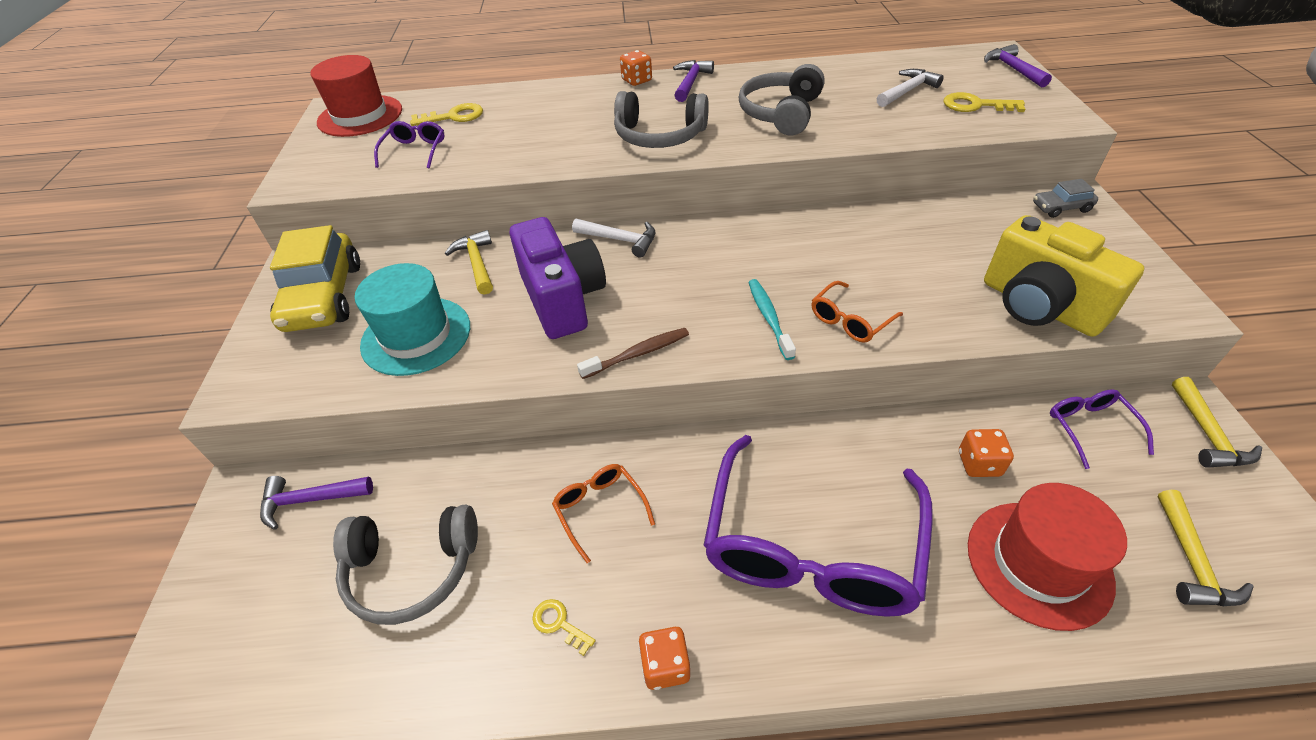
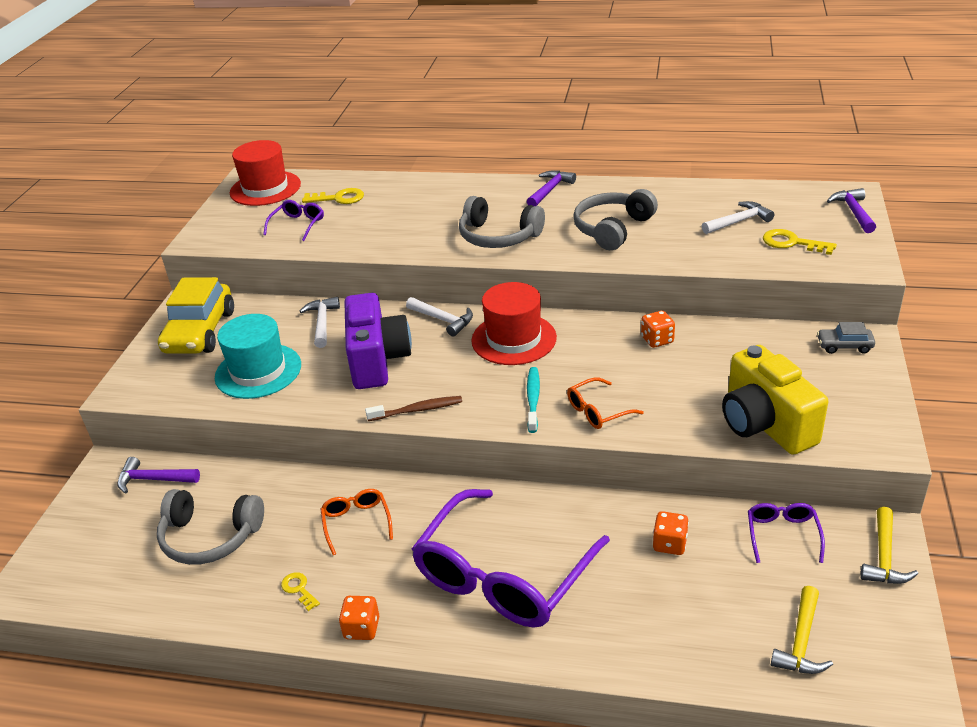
camera: 15 degrees right, 10 degrees down
(477, 263) = (322, 322): yellow hammer -> white hammer
(637, 80) = (504, 183): orange dice -> orange dice (657, 340)
(1038, 563) = (674, 619): red hat -> red hat (514, 339)

